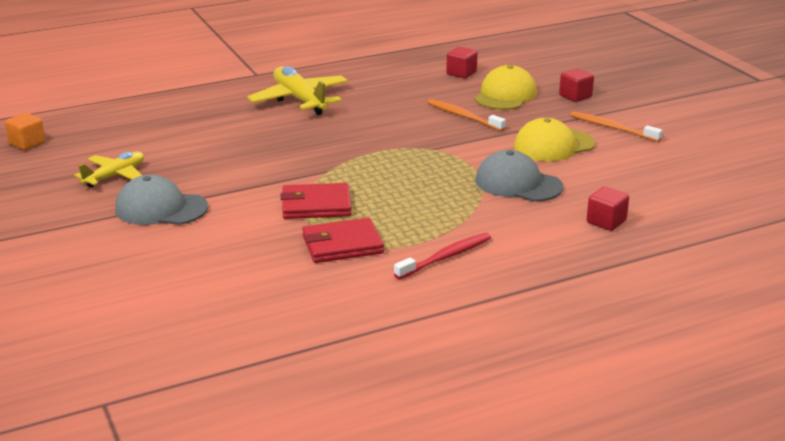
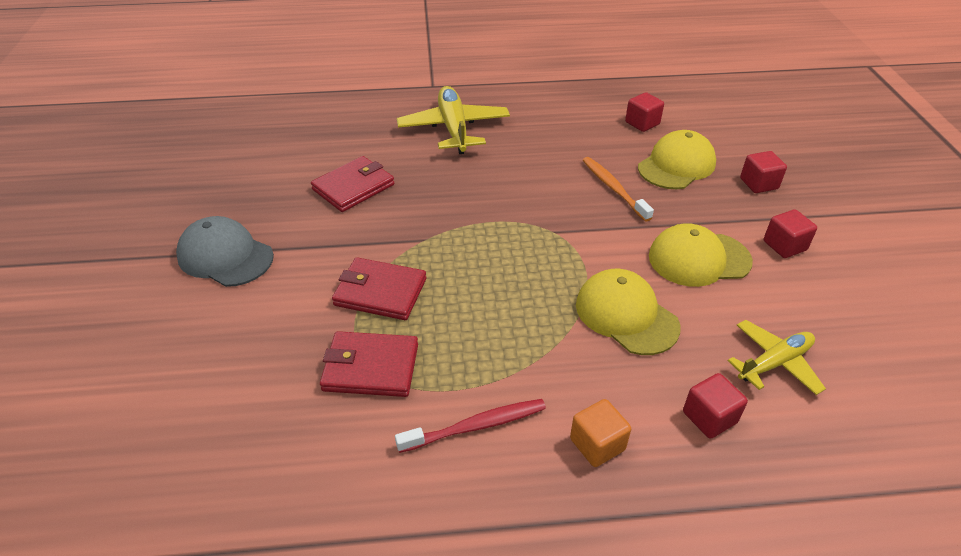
camera: 20 degrees right, 15 degrees up
(27, 143) = (171, 135): orange cube -> orange cube (597, 444)
(115, 176) = (215, 197): yellow plane -> yellow plane (774, 363)
(239, 150) = (353, 187): none -> red wallet
(518, 184) = (626, 315): grey cap -> yellow cap
(612, 128) = (784, 246): orange toothbrush -> red cube

